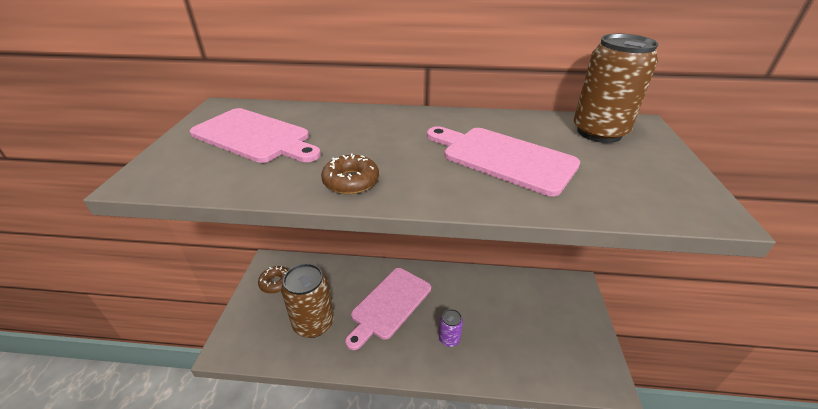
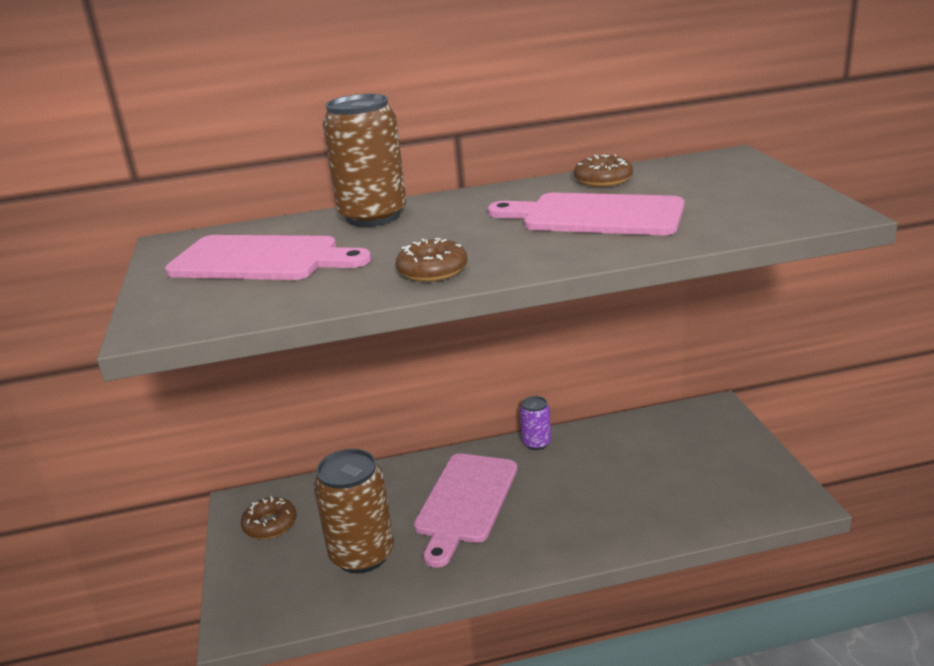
camera: 15 degrees left, 10 degrees down
(449, 339) = (572, 515): purple can -> purple can (536, 443)
(528, 123) = (603, 179): none -> brown donut
(599, 132) = (689, 172): brown can -> brown can (373, 216)

